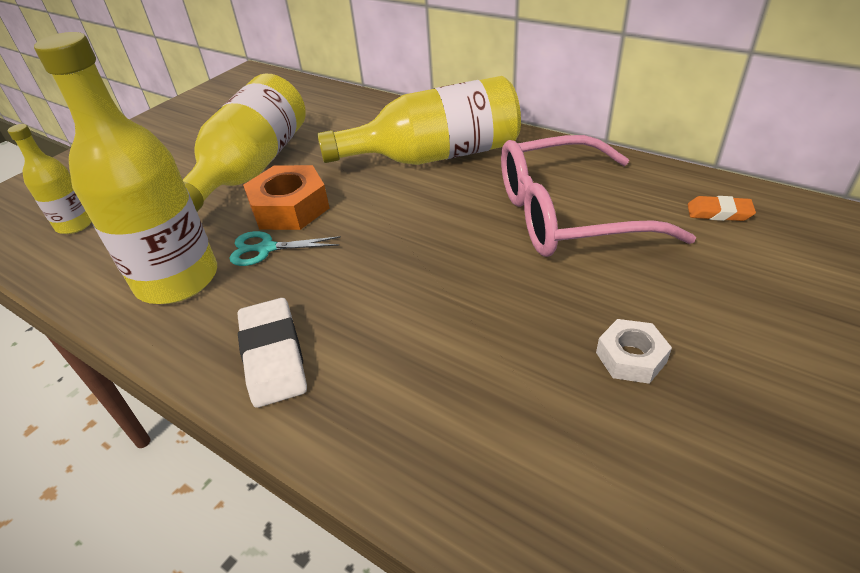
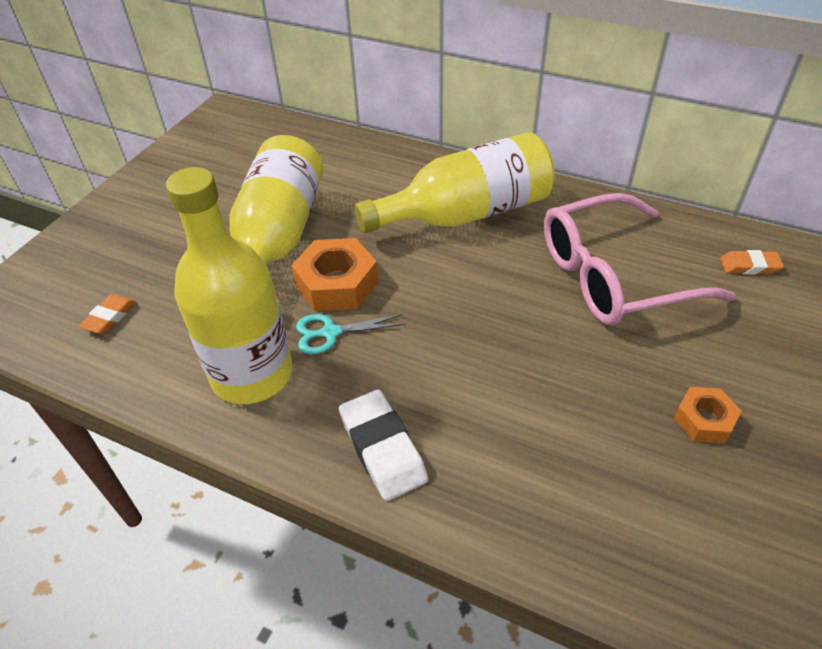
camera: 10 degrees left, 5 degrees up
(75, 224) = (110, 317): yellow bottle -> orange eraser
(630, 357) = (704, 420): white nut -> orange nut

